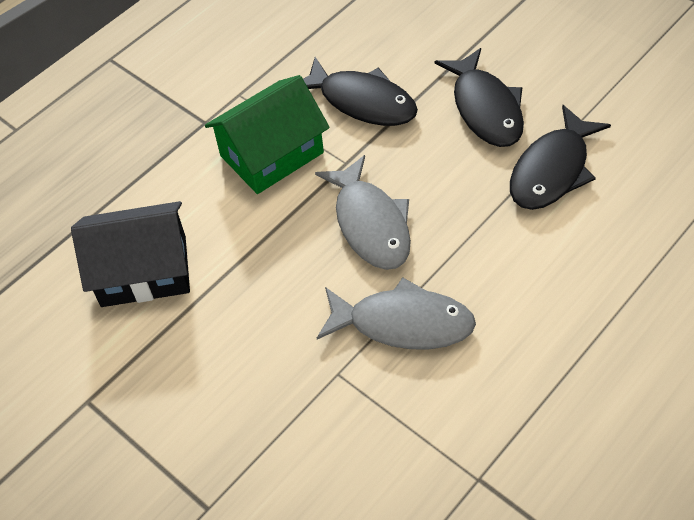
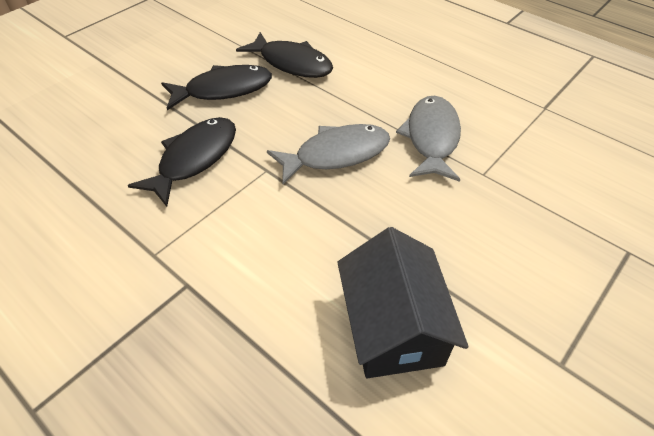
camera: 95 degrees left, 5 degrees down
(271, 154) = (246, 223): green house -> none

